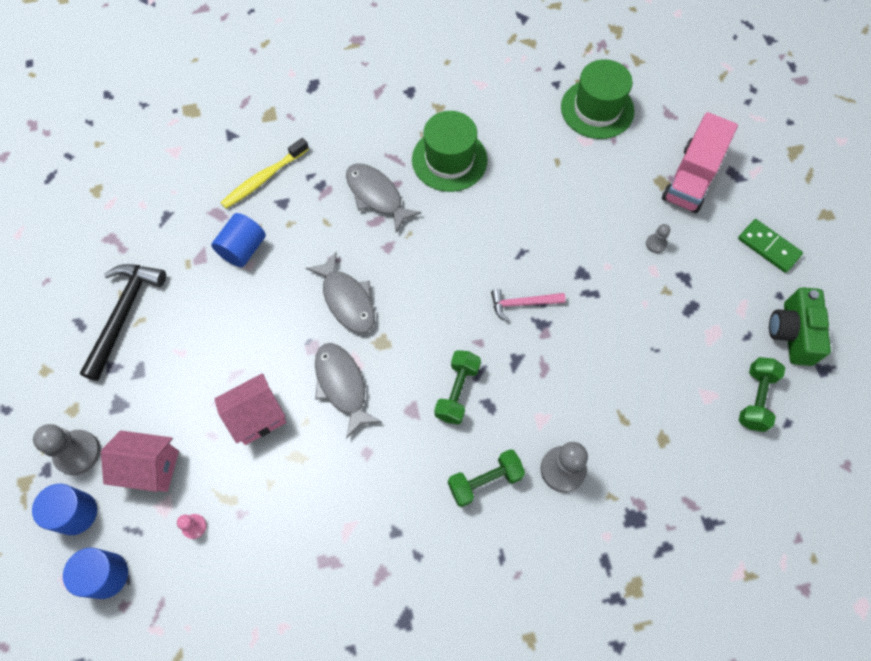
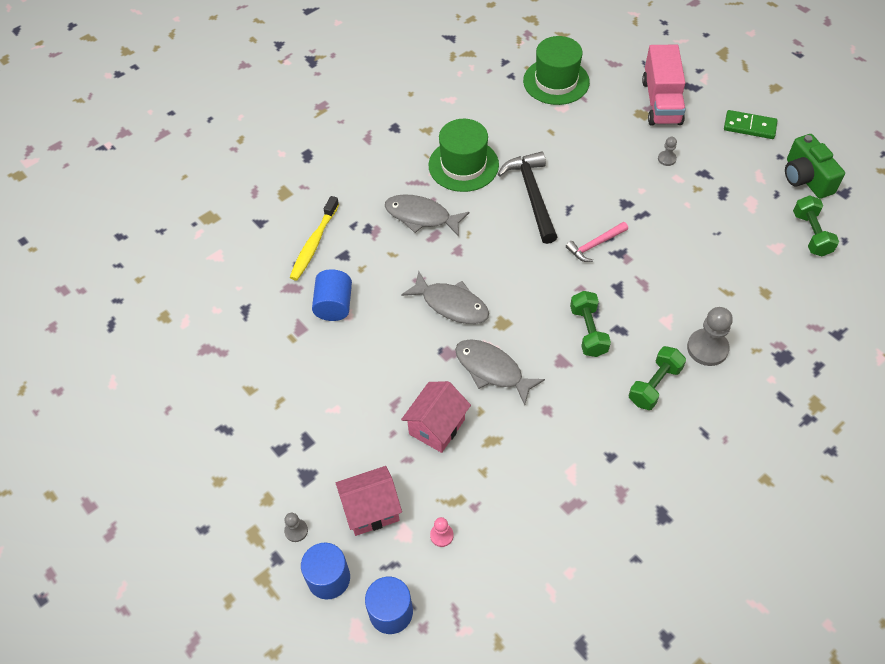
camera: 25 degrees left, 10 degrees down
(77, 453) = (296, 531): grey pawn -> grey pawn, size x0.52
(124, 314) = (261, 402): black hammer -> black hammer (532, 195)

